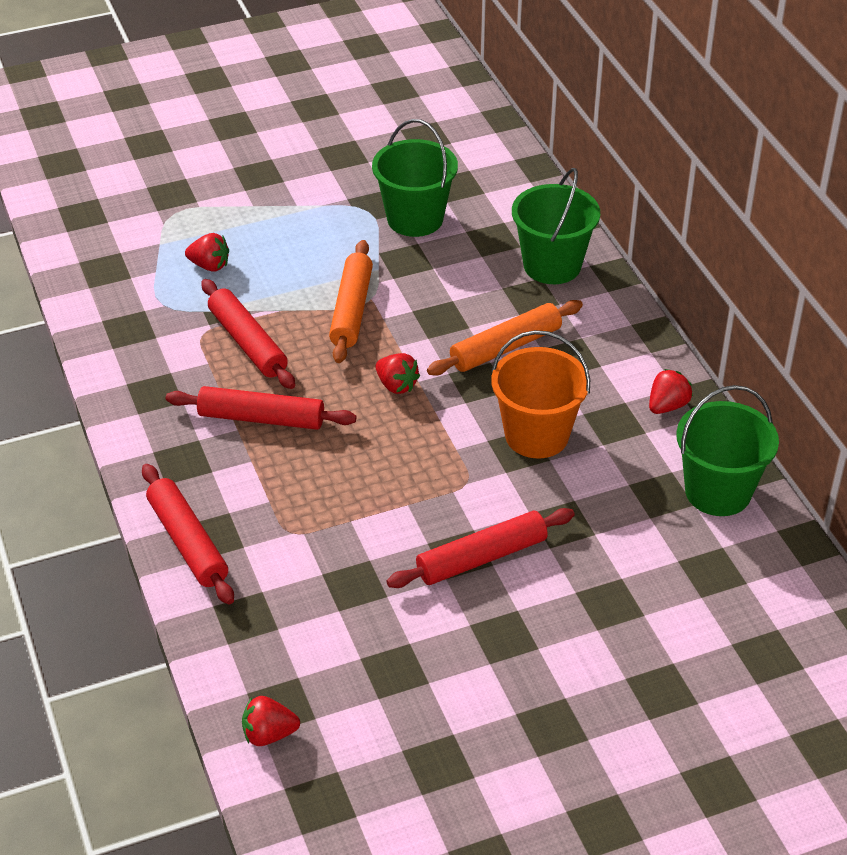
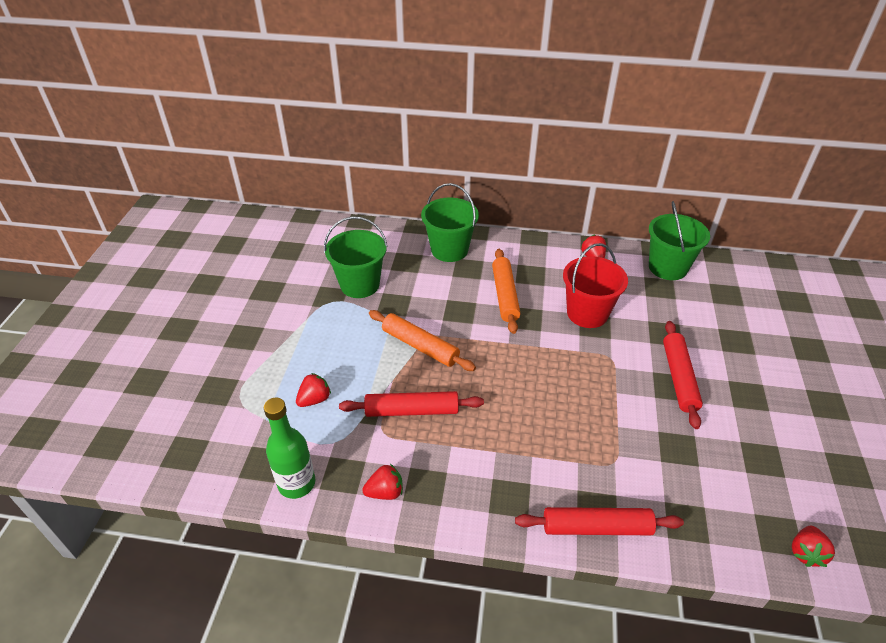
camera: 60 degrees left, 0 degrees up
(97, 303) = (296, 483): none -> green bottle
(261, 418) = (493, 433): red rolling pin -> none
(396, 385) = (506, 354): red strawberry -> red strawberry (385, 492)
(536, 435) = (587, 313): orange bucket -> red bucket

